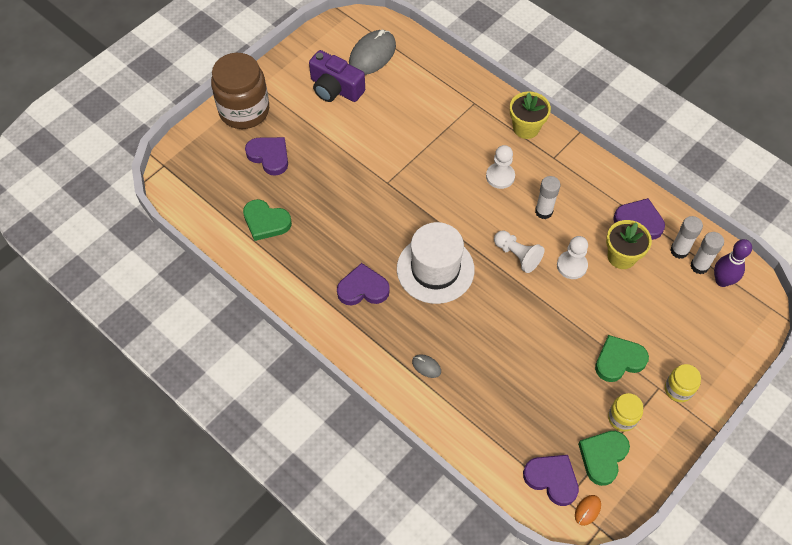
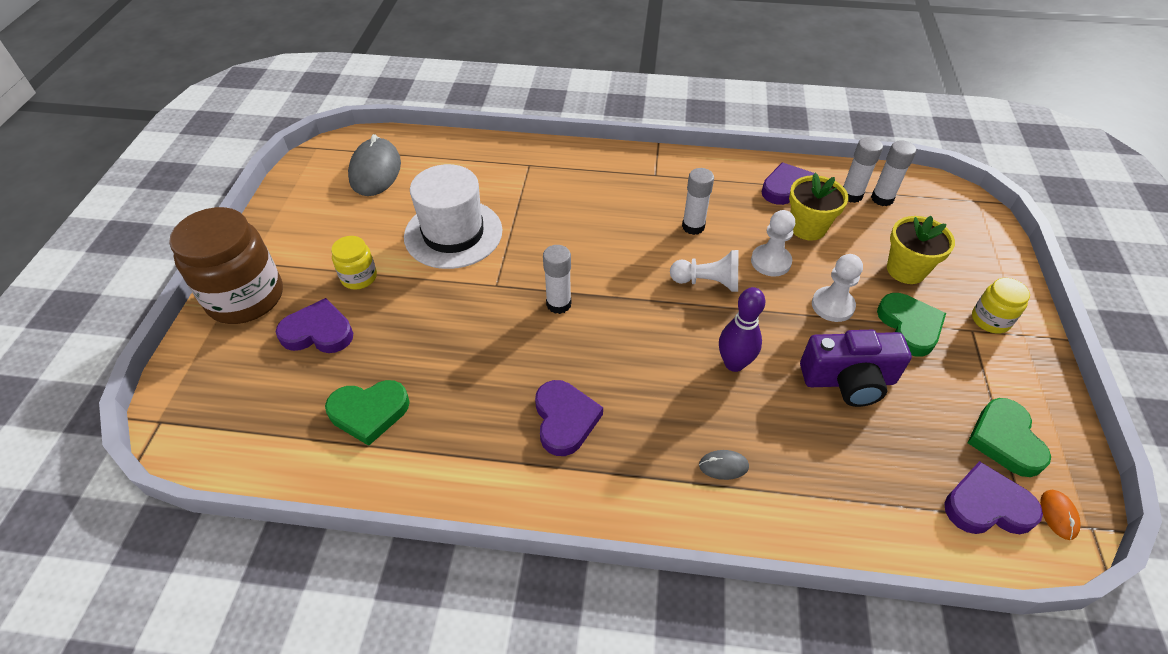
camera: 35 degrees left, 10 degrees down
(335, 88) = (354, 221): purple camera -> purple camera (848, 380)
(363, 288) = (565, 419): purple heart -> purple heart turned 120 degrees clockwise
(414, 216) = (558, 304): none -> white glue stick
(435, 269) = (633, 346): white hat -> white hat (453, 233)
(500, 176) = (618, 217): white pawn -> white pawn (832, 305)
(526, 128) = (603, 162): yellow flower pot -> yellow flower pot (906, 270)
(619, 360) = (909, 326): green heart -> green heart turned 135 degrees clockwise
(622, 418) = (976, 384): yellow jar -> yellow jar (359, 277)
(722, 281) = (914, 200): purple bowling pin -> purple bowling pin (734, 363)

